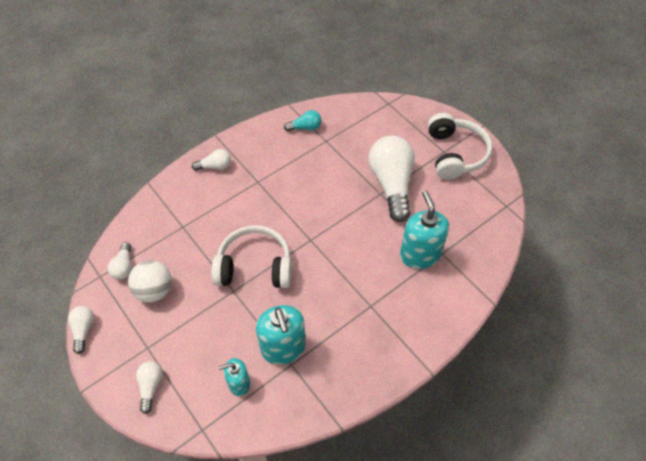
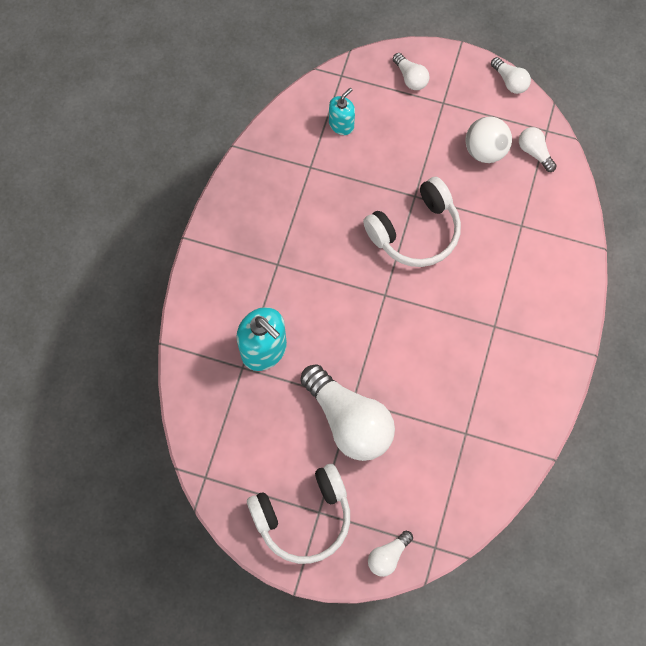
camera: 145 degrees right, 15 degrees up
(215, 166) = (555, 314): white light bulb -> white light bulb (388, 556)
(283, 348) = (327, 175): turquoise soap dispenser -> none
(305, 127) = (504, 436): turquoise light bulb -> none
(455, 154) = (303, 517): white headphones -> white headphones turned 75 degrees counterclockwise

